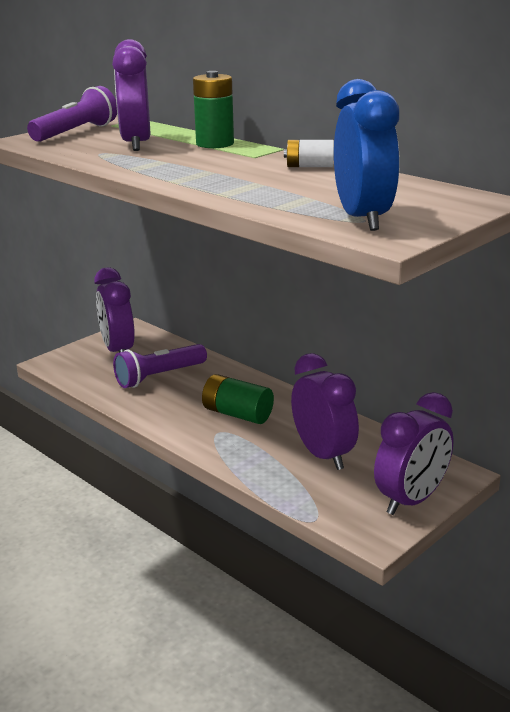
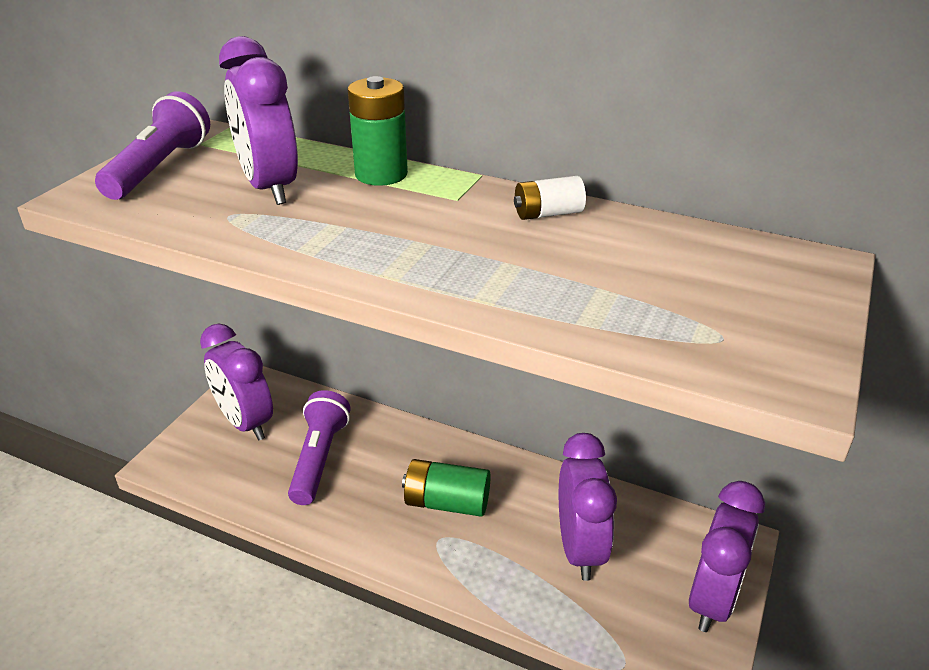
camera: 20 degrees left, 10 degrees up
(159, 376) = (319, 458): purple flashlight -> purple flashlight turned 150 degrees clockwise
(323, 455) = (579, 548): purple clock -> purple clock turned 45 degrees clockwise
(363, 219) = (719, 335): blue clock -> none

